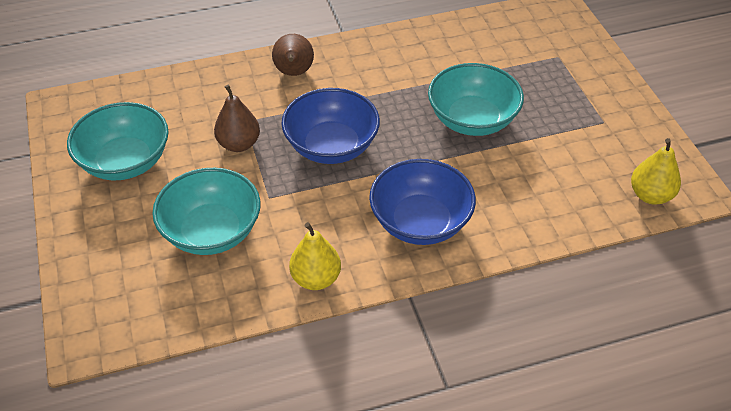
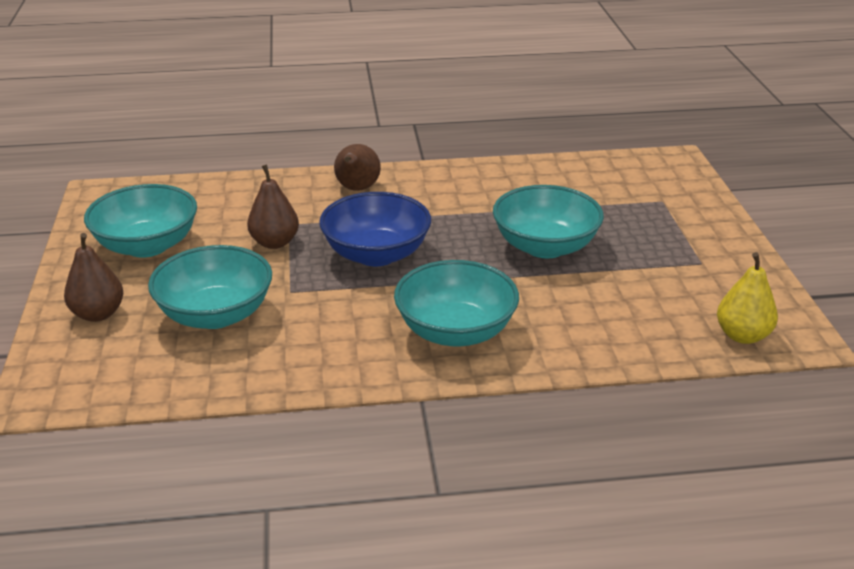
camera: 10 degrees right, 15 degrees down
(107, 245) = (98, 314): none -> brown pear
(316, 278) = (317, 369): yellow pear -> none
(420, 222) = (455, 331): blue bowl -> turquoise bowl

